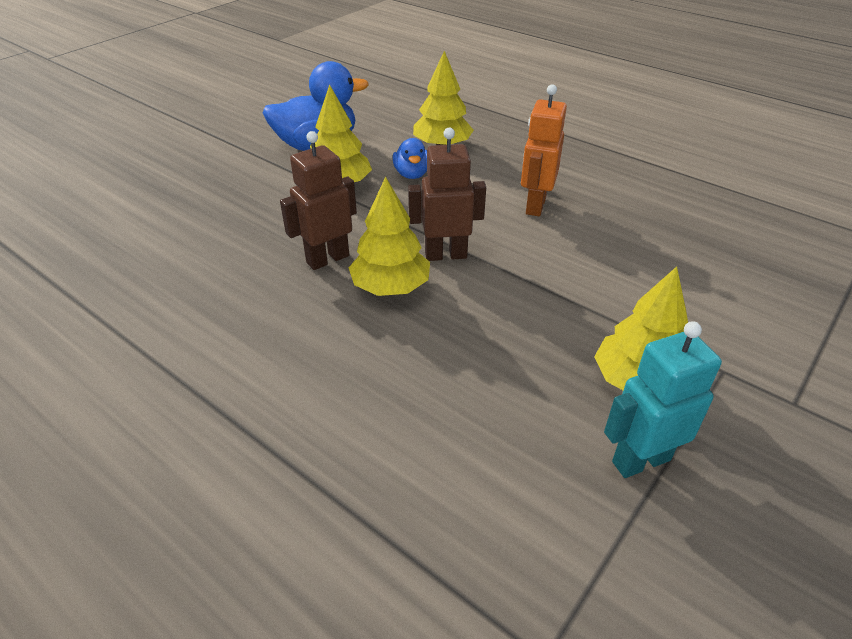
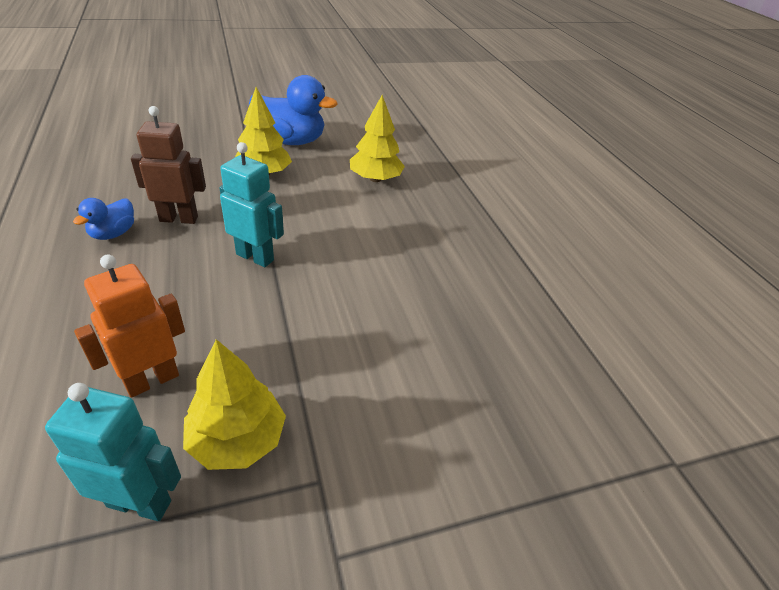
camera: 30 degrees right, 0 degrees up
(390, 287) = (185, 259): yellow tree -> none
(412, 174) = (322, 189): blue duck -> blue duck (113, 233)
(445, 255) = (255, 257): brown robot -> turquoise robot
(535, 205) = (376, 256): orange robot -> orange robot (152, 380)

